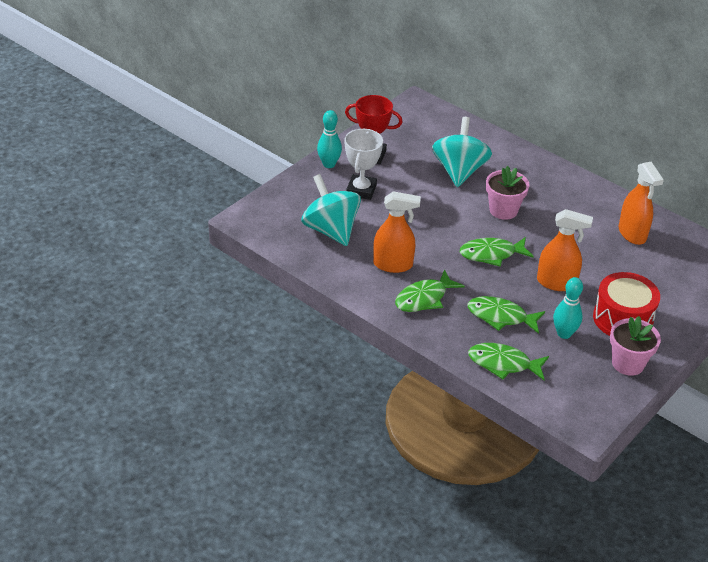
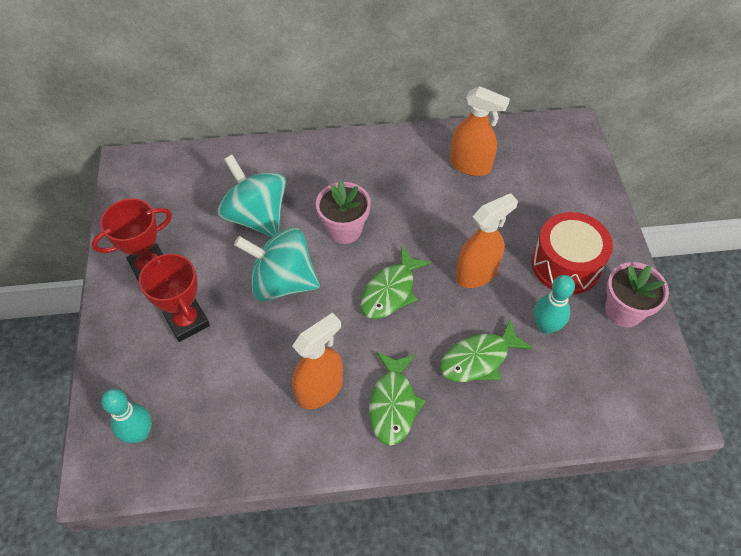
camera: 45 degrees left, 15 degrees up
(329, 164) = (117, 316): turquoise bowling pin -> turquoise bowling pin (139, 433)
(331, 230) = (211, 403): turquoise spinning top -> turquoise spinning top (282, 282)
(361, 190) = (187, 321): white trophy -> red trophy
(503, 364) = (542, 414): green fish -> none

